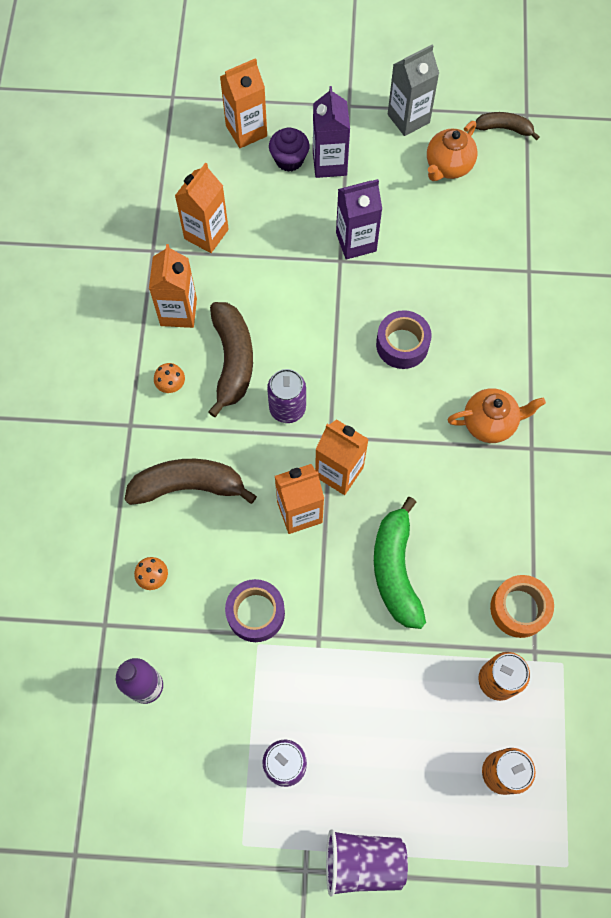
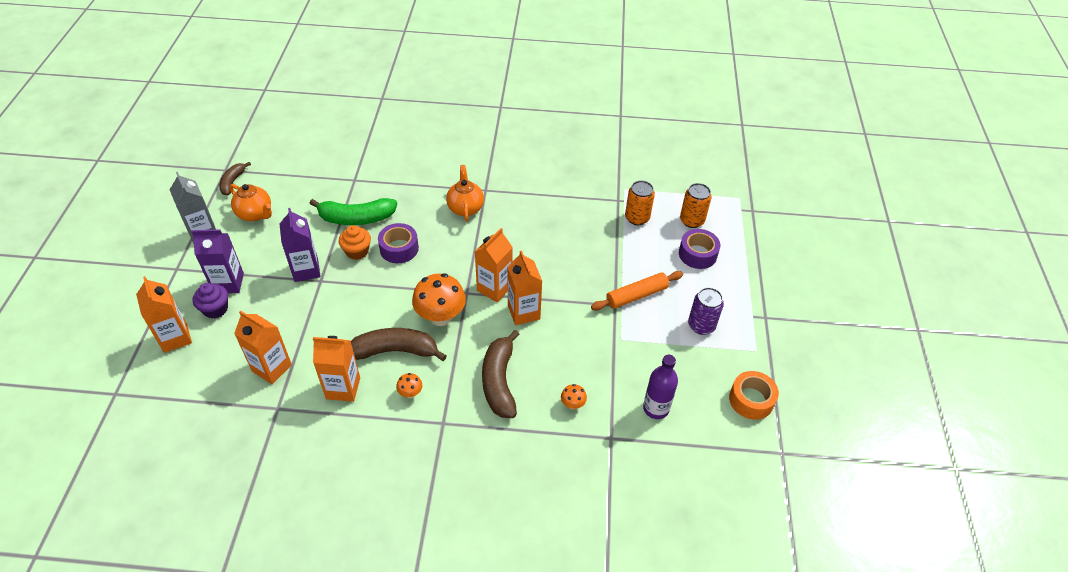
camera: 90 degrees left, 20 degrees down
(255, 613) = (598, 340): purple tape -> purple tape (697, 254)
(287, 408) = (441, 317): purple can -> orange mushroom
(337, 671) = (636, 295): none -> orange rolling pin
(363, 861) = (754, 288): purple cup -> none
(393, 295) = (357, 251): none -> orange cupcake
(395, 570) = (566, 262): green banana -> green banana (356, 218)
(519, 608) = (591, 204): orange tape -> orange tape (751, 400)

